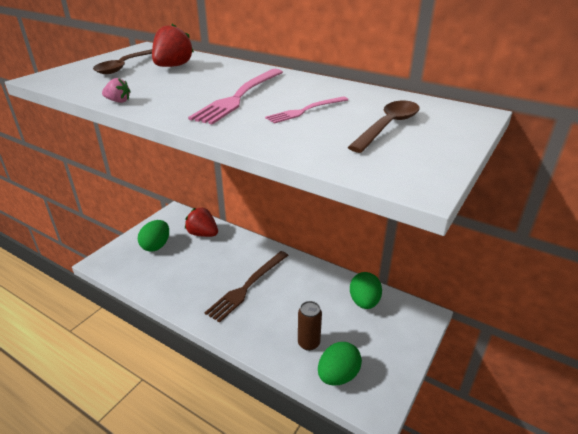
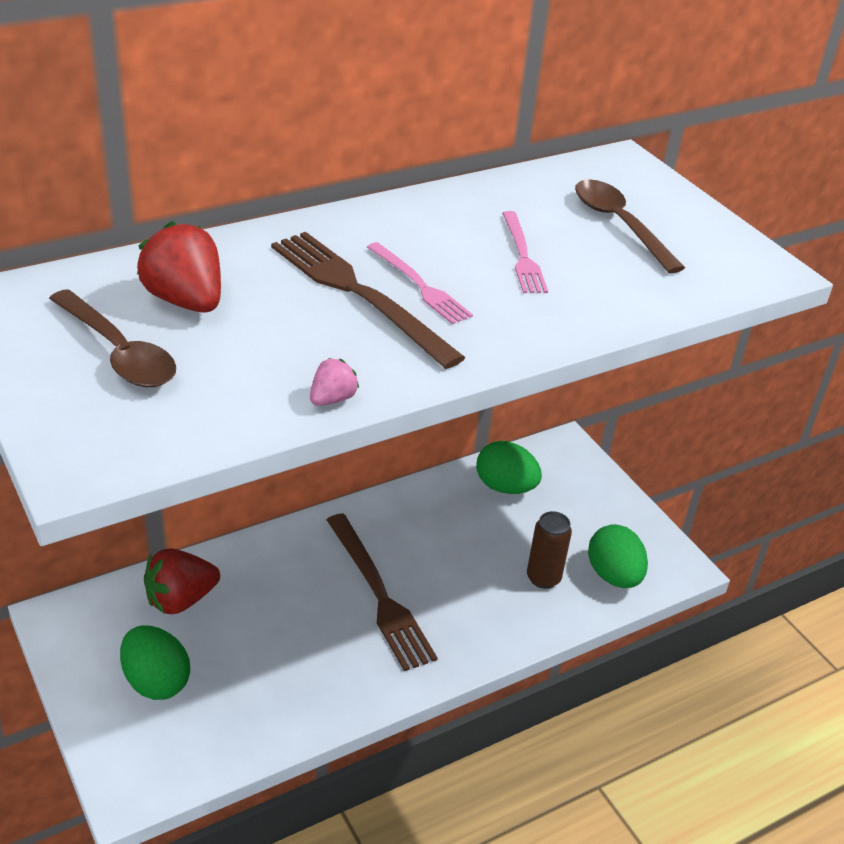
camera: 65 degrees left, 5 degrees up
(215, 88) = (358, 294): none -> brown fork
(240, 97) = (419, 285): pink fork -> pink fork, size x0.58

